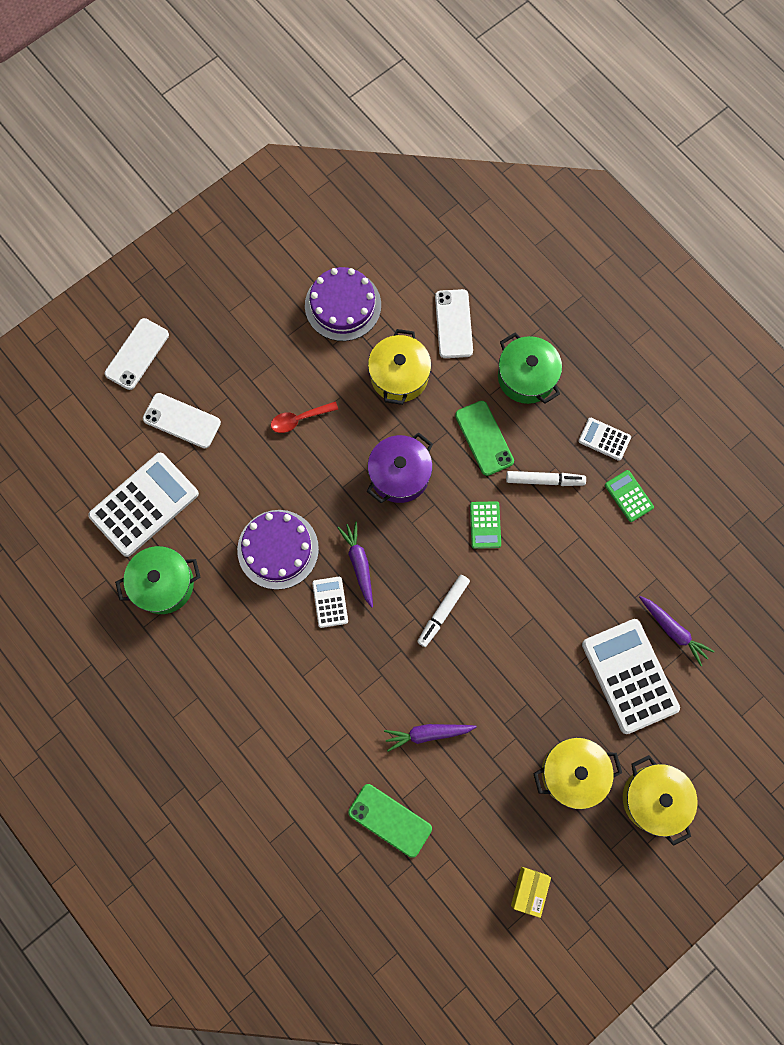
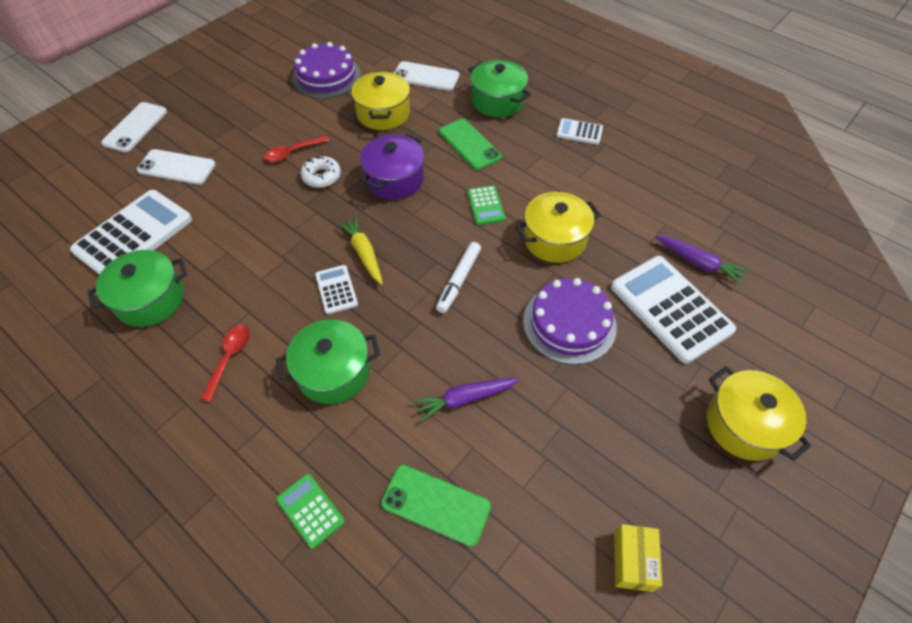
camera: 10 degrees left, 20 degrees down
(233, 659) = (229, 358): none -> red spoon
(278, 549) = (276, 252): purple cake -> purple cake (569, 323)
(321, 688) = (333, 372): none -> green pot
(327, 458) = (321, 176): none -> white donut
(359, 564) = (364, 253): purple carrot -> yellow carrot
(453, 324) = (426, 77): white phone -> white phone turned 60 degrees counterclockwise
(544, 480) = (534, 166): white marker -> none
(572, 773) = (642, 412): yellow pot -> yellow pot (554, 239)
(628, 496) = (615, 167): green calculator -> green calculator (310, 510)

